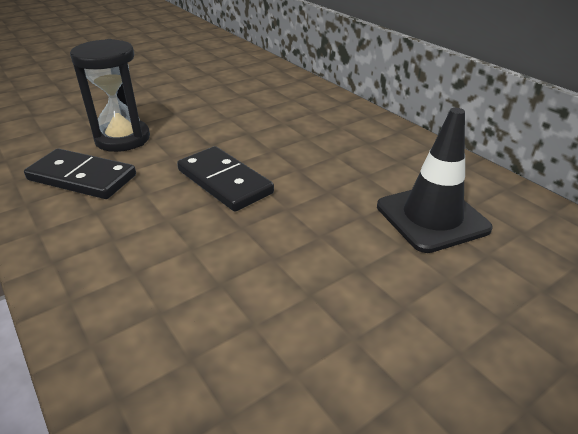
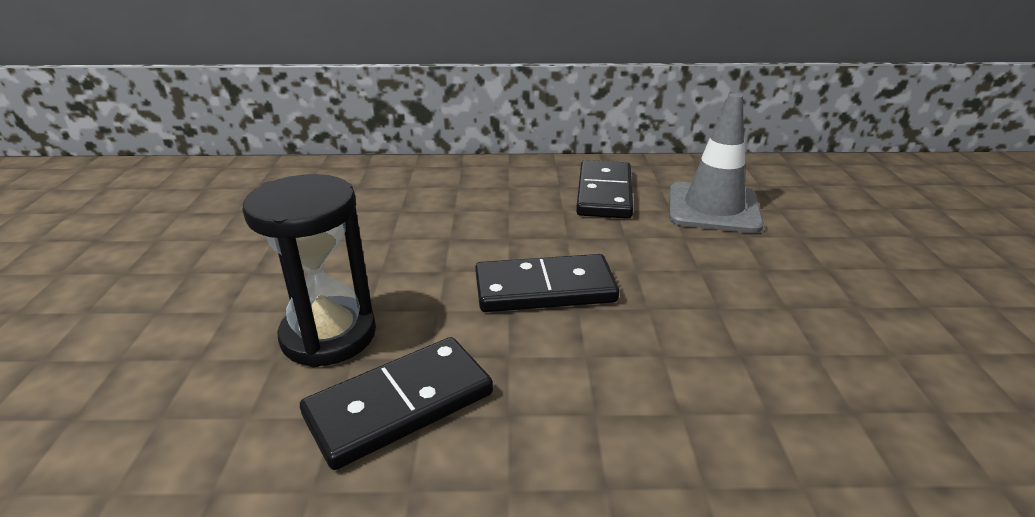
camera: 55 degrees left, 5 degrees down
(382, 162) = (604, 193): none -> black domino
(432, 217) = (713, 208): black traffic cone -> grey traffic cone

